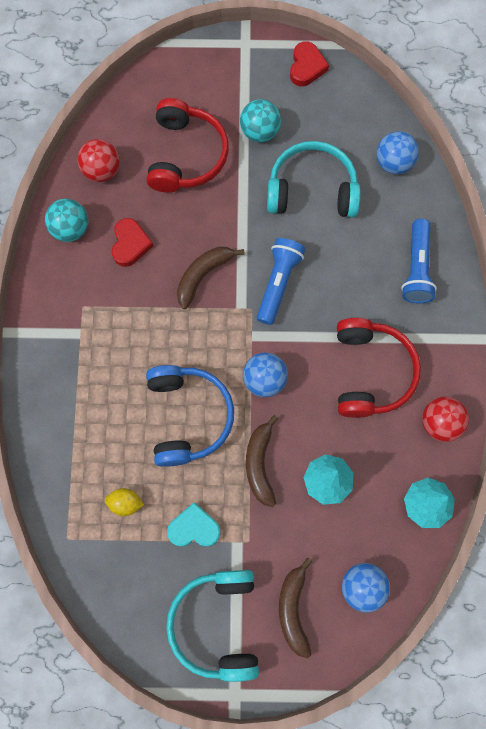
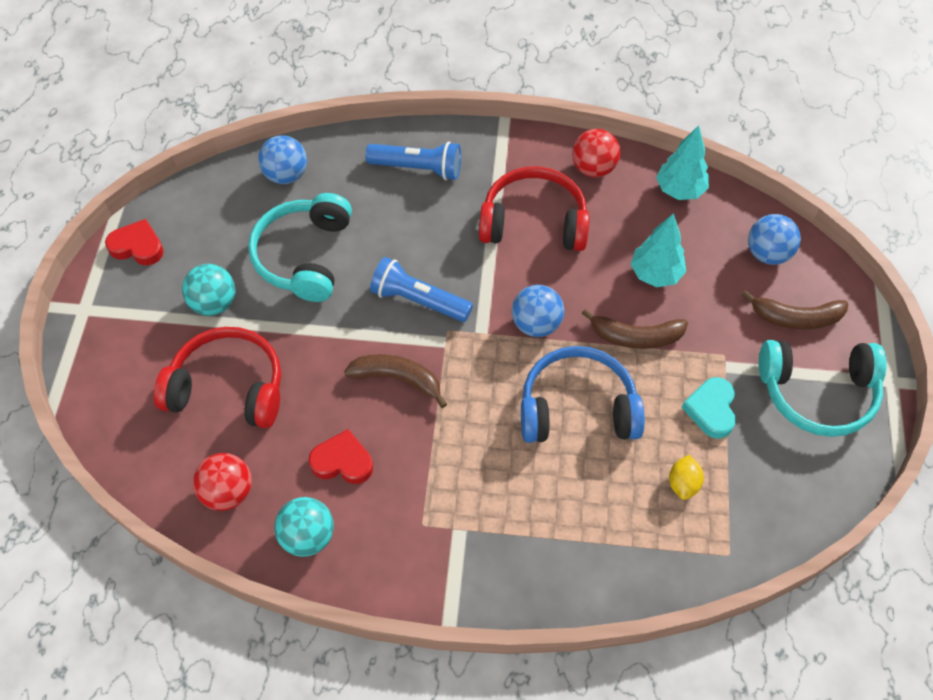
camera: 85 degrees left, 15 degrees down
(203, 275) = (398, 379): brown banana -> brown banana turned 150 degrees clockwise

